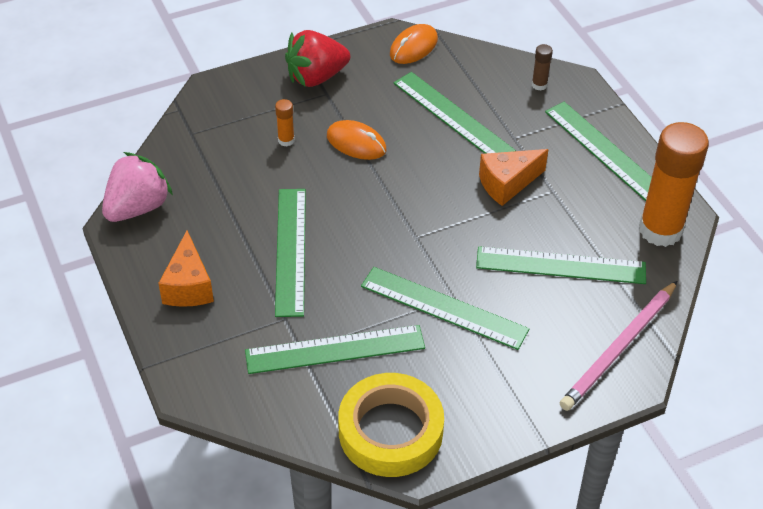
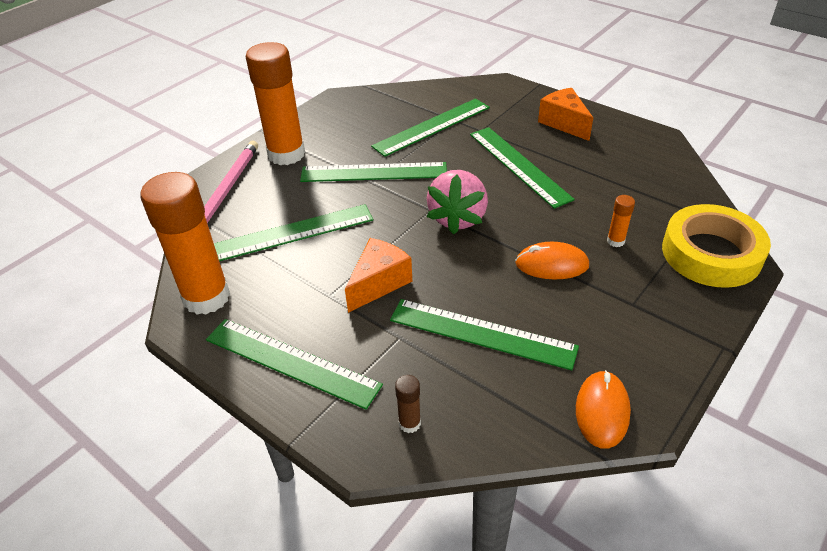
camera: 155 degrees right, 5 degrees down
(138, 207) = (661, 150): pink strawberry -> pink strawberry (458, 218)
(316, 77) = (663, 317): red strawberry -> none
(390, 431) = (364, 105): yellow tape -> yellow tape (711, 253)
(528, 381) = (286, 154): none -> orange glue stick

